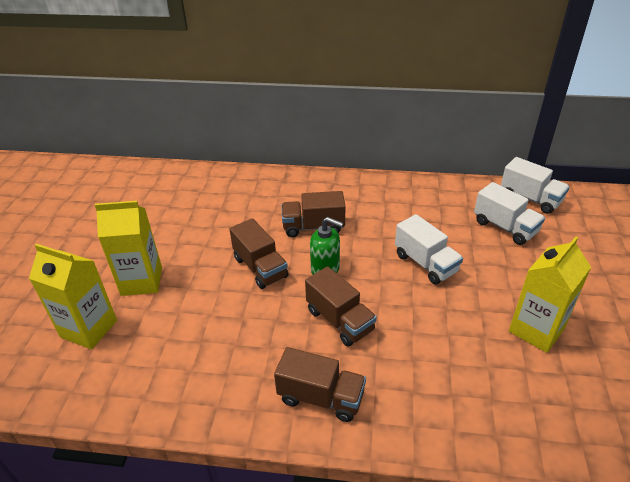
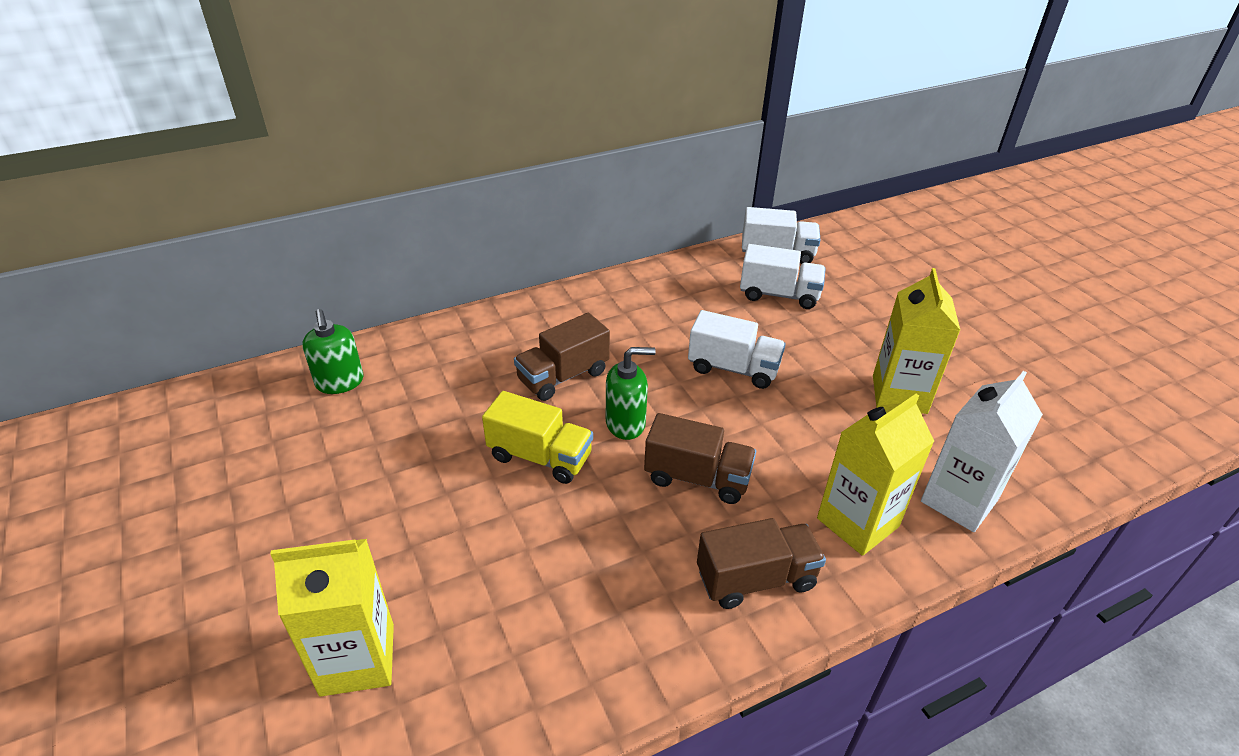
camera: 35 degrees left, 0 degrees up
(141, 281) = (379, 551): yellow carton -> yellow carton (857, 522)
(195, 186) = (340, 382): none -> green soap dispenser
(260, 267) = (540, 457): brown truck -> yellow truck
(513, 422) = (959, 501): none -> white carton

